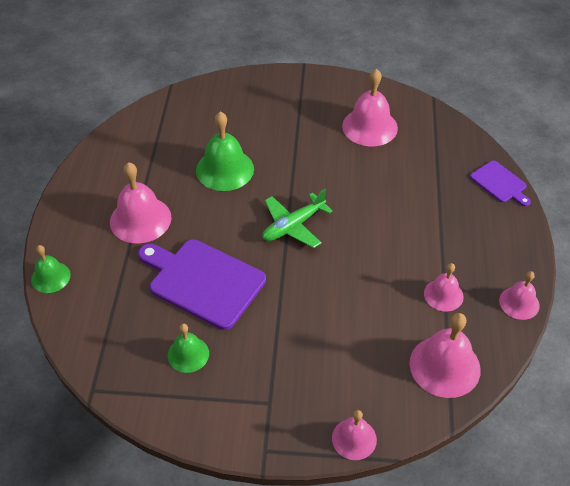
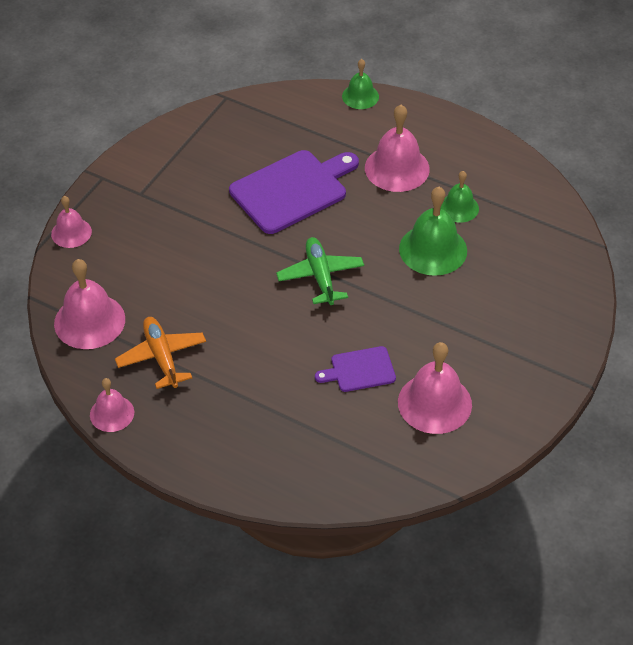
camera: 115 degrees right, 0 degrees up
(188, 354) = (221, 159): green bell -> green bell (459, 208)
(443, 295) = (162, 357): pink bell -> orange plane
(500, 183) = (272, 486): purple cutting board -> purple cutting board (359, 370)

